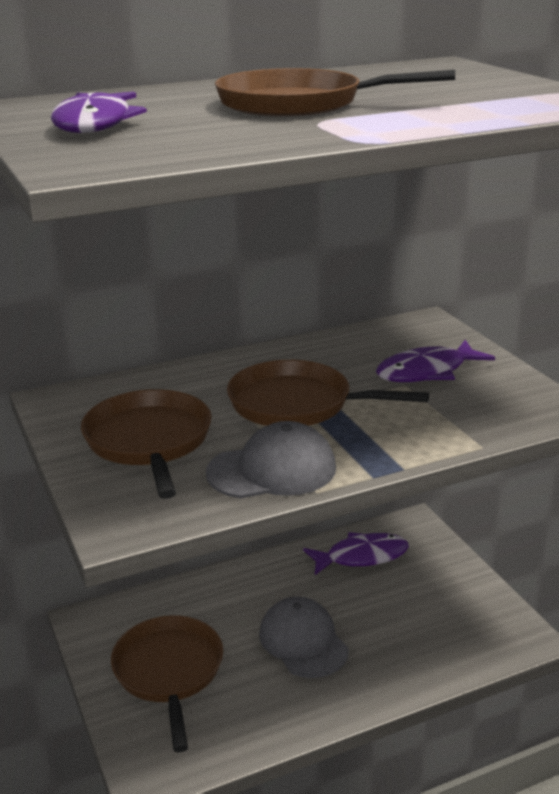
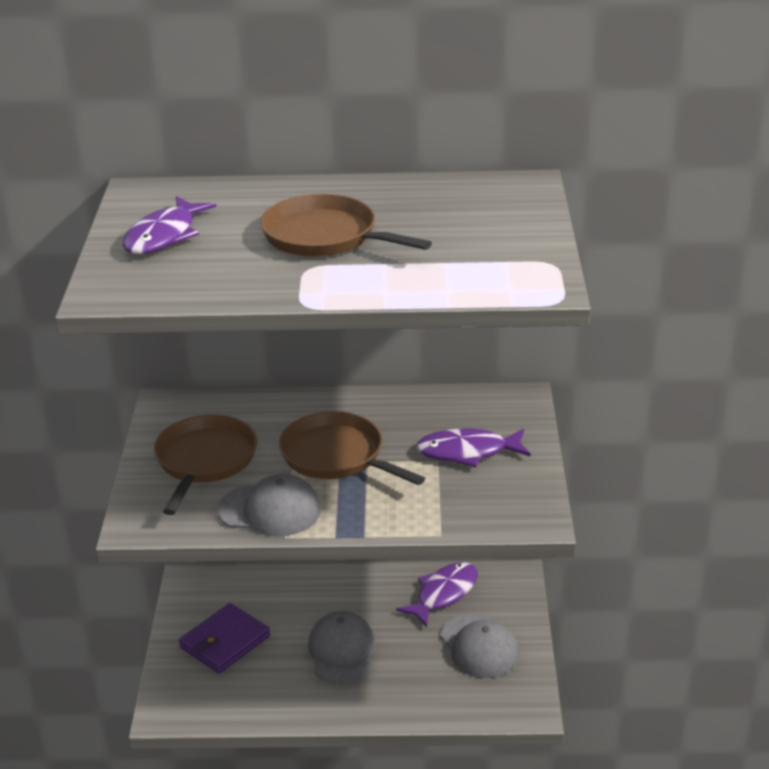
camera: 25 degrees right, 5 degrees up
(169, 671) = (225, 642): brown pan -> purple wallet
(361, 557) = (443, 594): purple fish -> purple fish turned 60 degrees counterclockwise
(434, 594) = (479, 646): none -> grey cap

